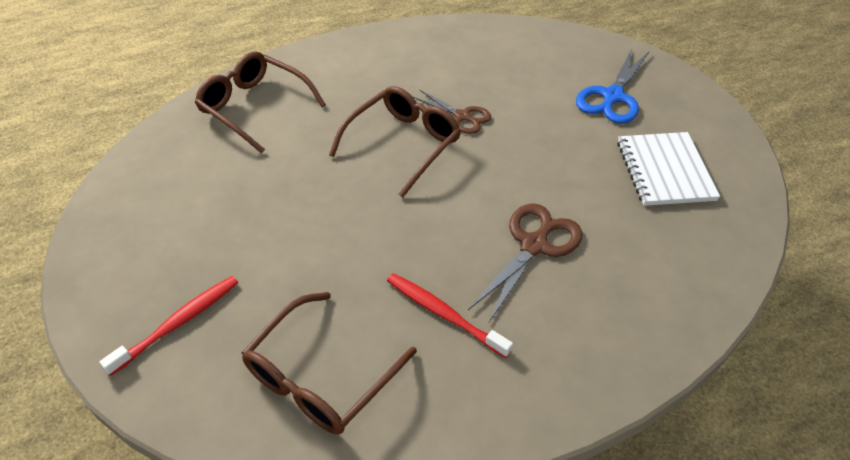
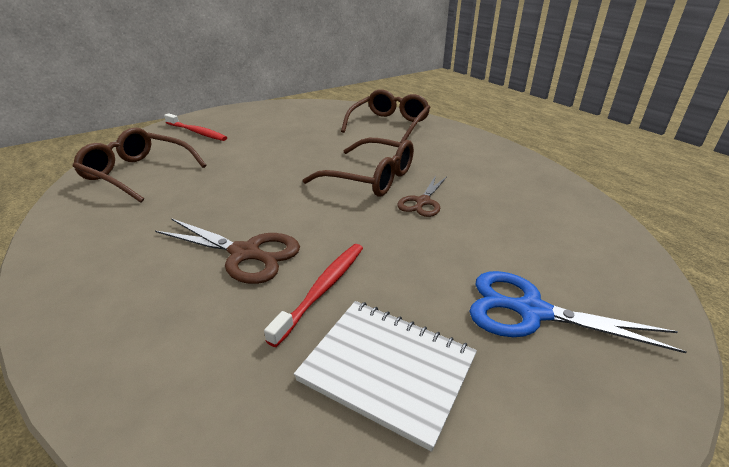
camera: 80 degrees right, 15 degrees down
(444, 314) = (174, 212): red toothbrush -> red toothbrush (323, 289)
(665, 170) = (387, 369): white notebook -> white notebook turned 45 degrees clockwise

